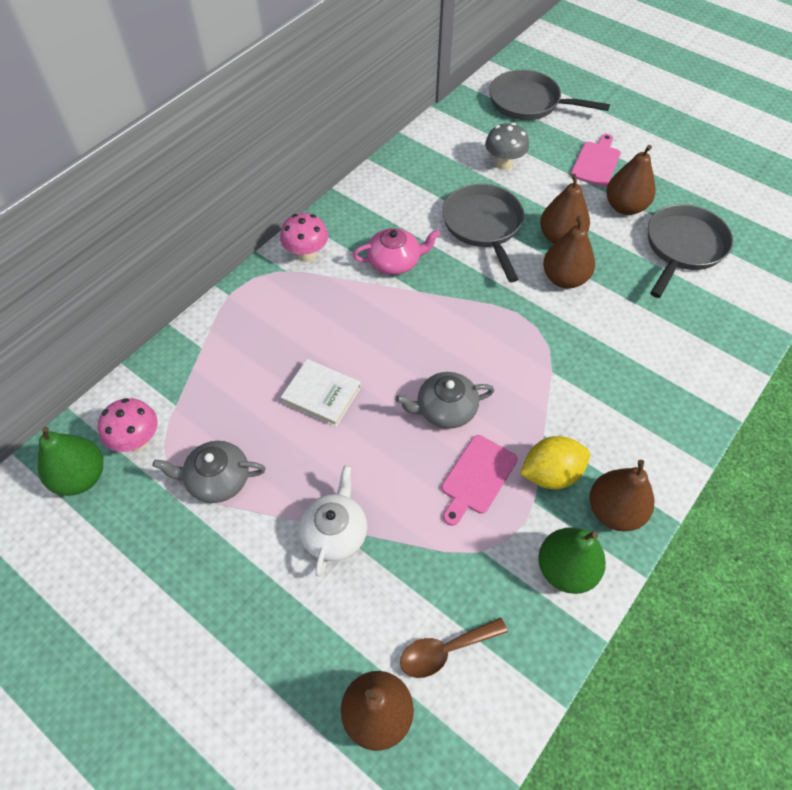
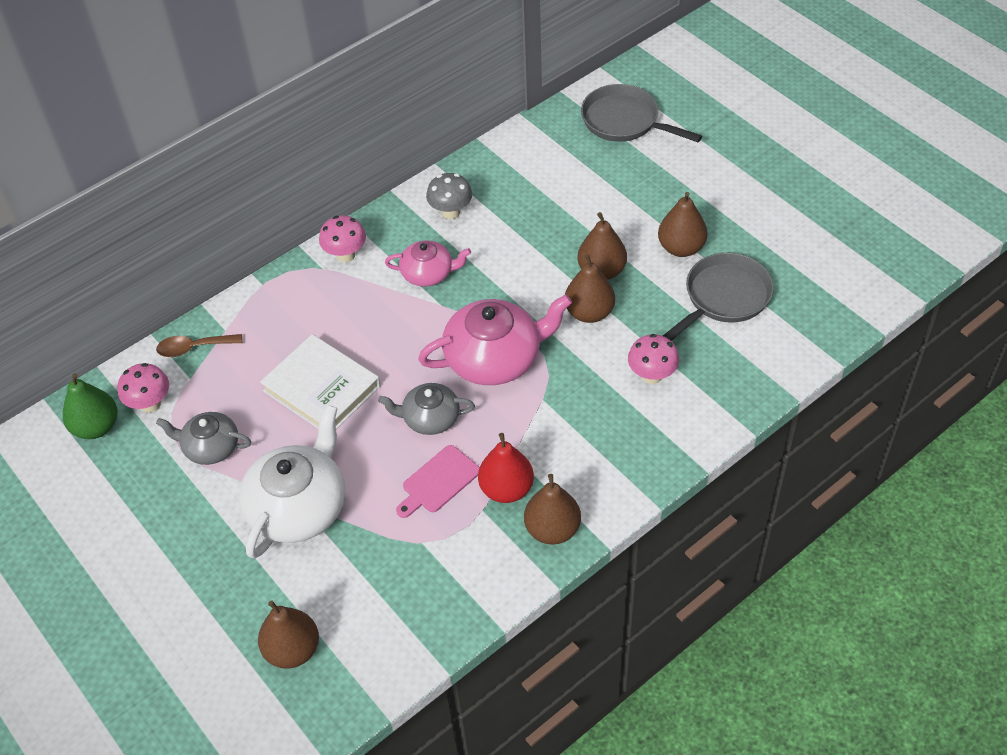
camera: 15 degrees right, 5 degrees down
(321, 395) = (321, 388): white book -> white book, size x1.56
(335, 532) = (299, 506): white teapot -> white teapot, size x1.73
(445, 650) = (363, 613): brown spoon -> brown spoon (194, 348)
(483, 226) = (528, 249): grey pan -> none
(489, 336) = (495, 358): none -> pink teapot
(504, 164) = (572, 186): grey mushroom -> grey mushroom (451, 212)
(550, 474) = (506, 489): yellow lemon -> red pear
(565, 569) = (489, 569): green pear -> none
(596, 162) = (670, 196): pink cutting board -> none
(648, 331) = (652, 375): none -> pink mushroom

